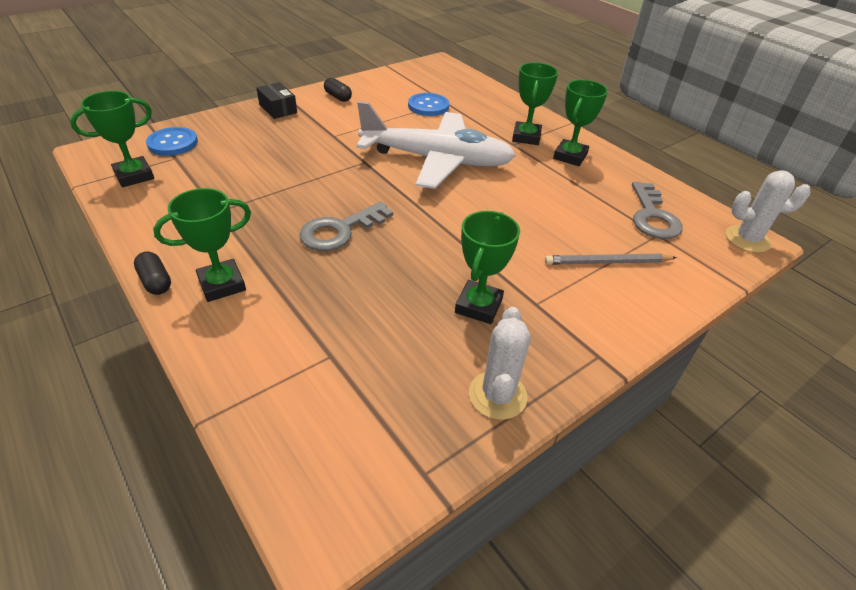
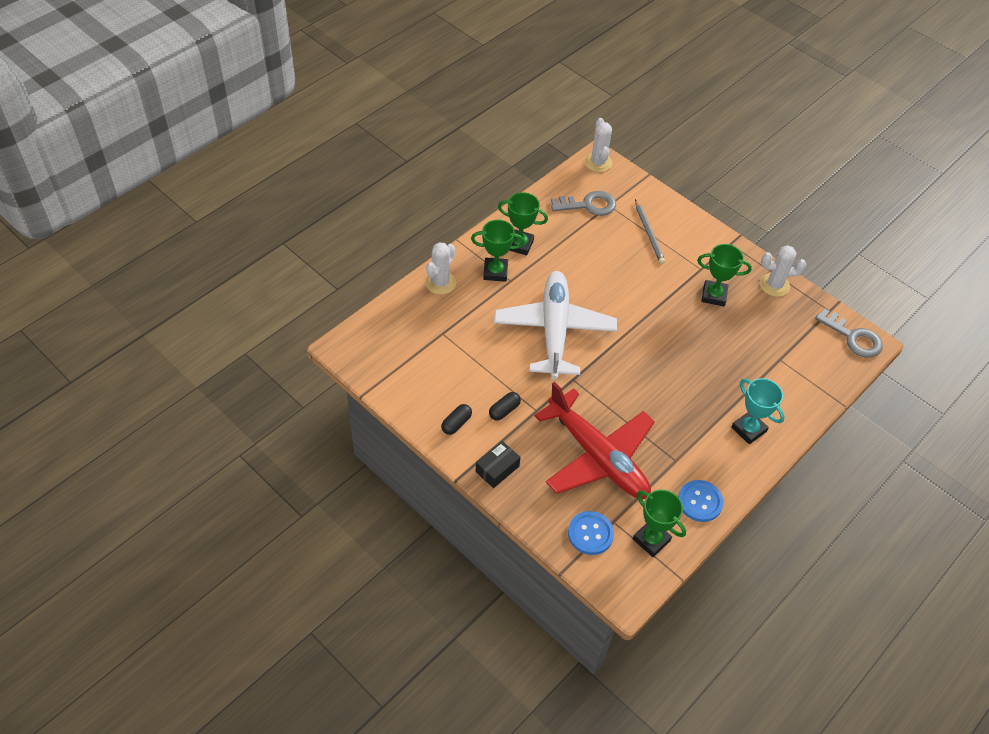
camera: 100 degrees left, 10 degrees up
(156, 281) = (761, 467): black capsule -> black capsule (504, 410)
(222, 284) = (748, 429): green trophy -> turquoise trophy
(257, 161) = (598, 456): none -> red plane
(340, 230) = (669, 377): grey key -> grey key (853, 337)
(428, 106) = (455, 346): blue button -> blue button (700, 502)
(511, 107) = (440, 283): none -> white cactus

